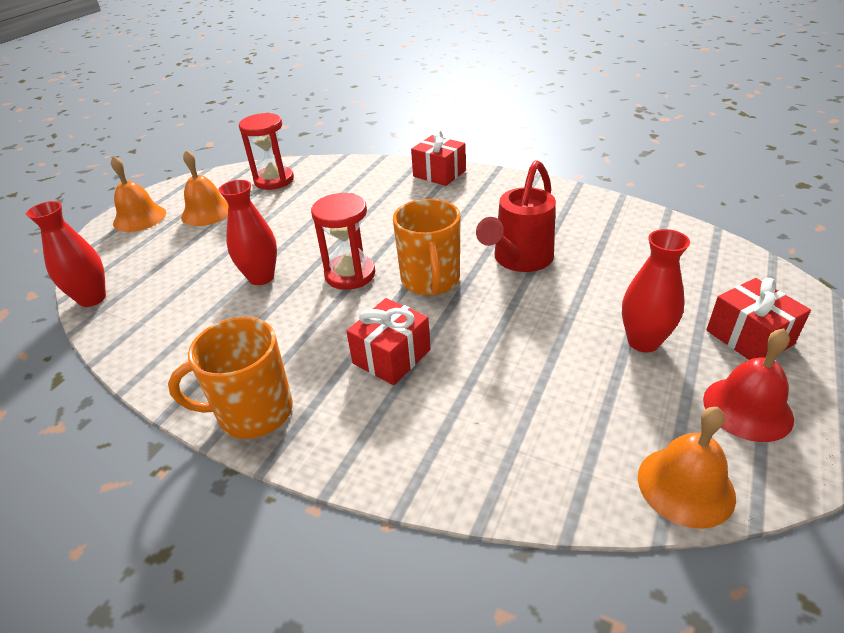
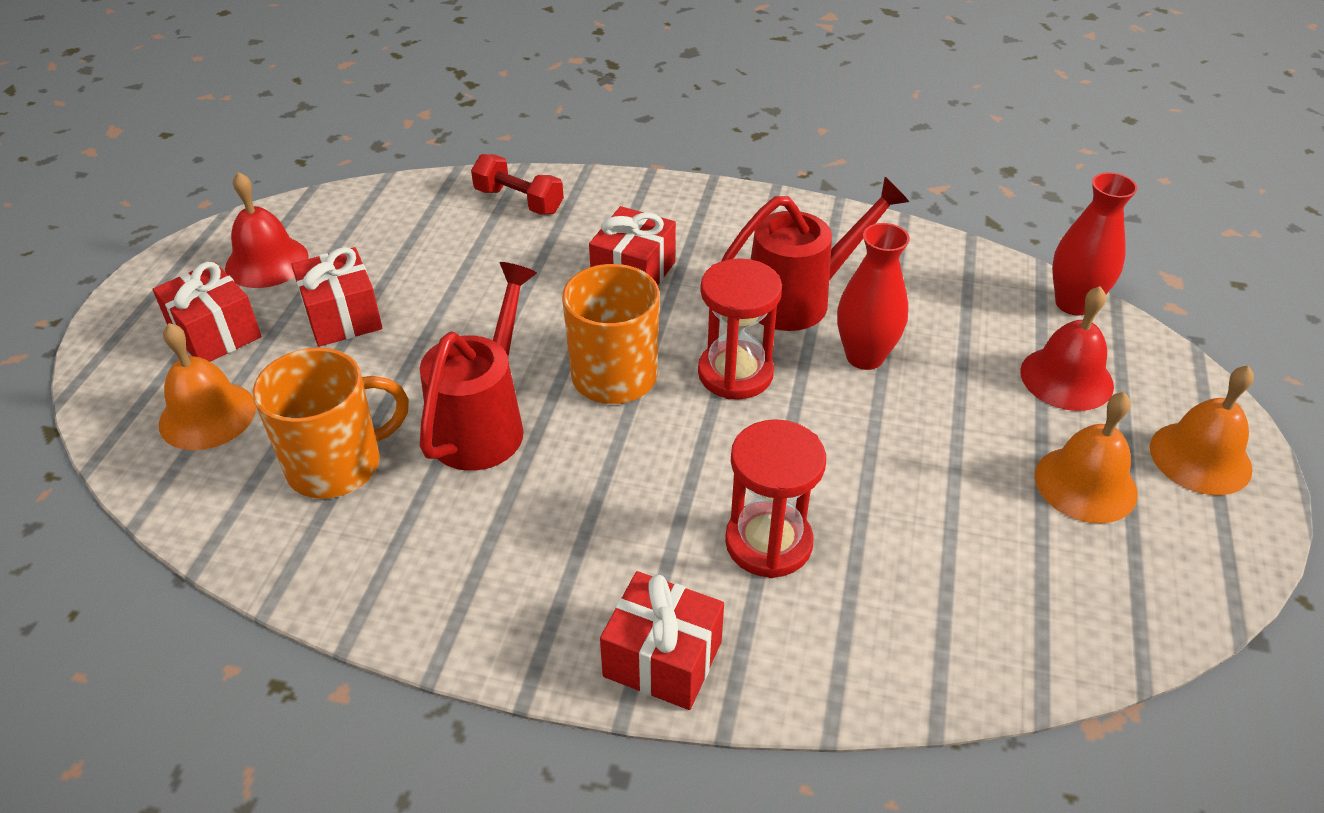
camera: 165 degrees right, 5 degrees up
(156, 256) = (1066, 378): none -> red bell
(253, 412) = (752, 212): orange mug -> orange mug (337, 465)
(273, 320) = (799, 299): none -> red watering can
(274, 180) = (1036, 600): red hourglass -> red hourglass (768, 543)
(487, 461) = (519, 201): none -> red dumbbell
(643, 341) = (342, 316): red vase -> red gift
(685, 486) = (355, 203): orange bell -> orange bell (207, 415)

